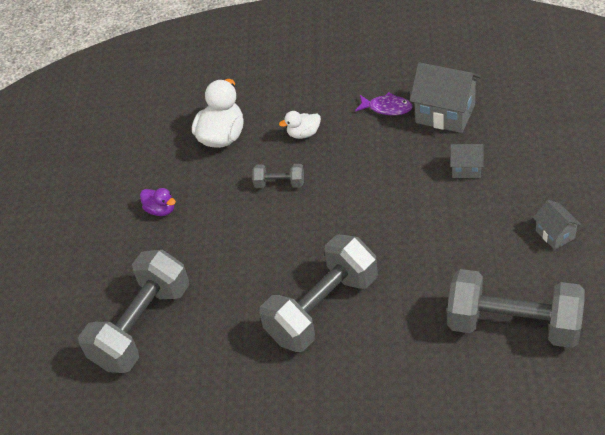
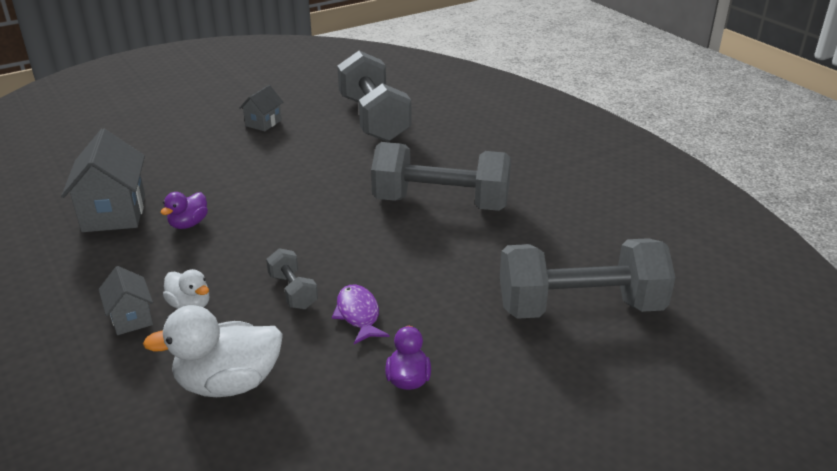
camera: 130 degrees left, 15 degrees down
(387, 108) = (114, 255): purple fish -> purple fish (358, 315)
(401, 149) = (188, 224): none -> purple duck
(466, 169) = (201, 179): grey house -> grey house (131, 318)

